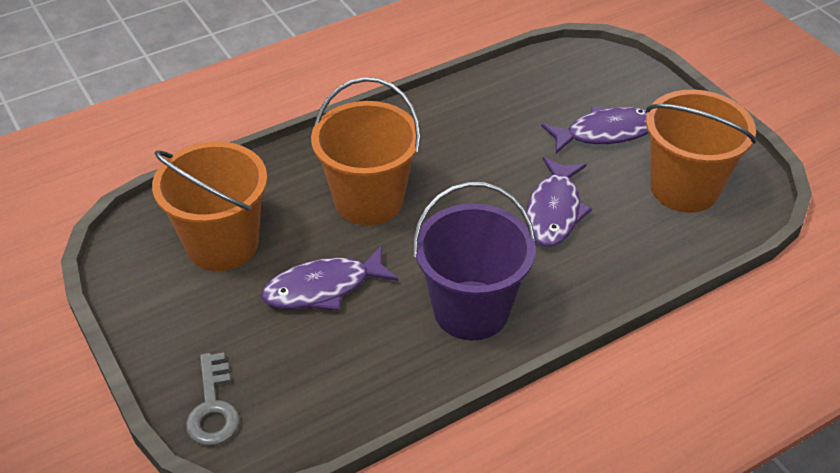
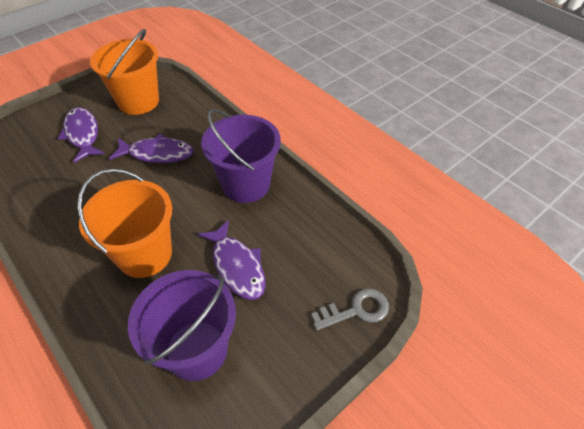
camera: 100 degrees left, 5 degrees up
(222, 244) = (196, 350): orange bucket -> purple bucket

